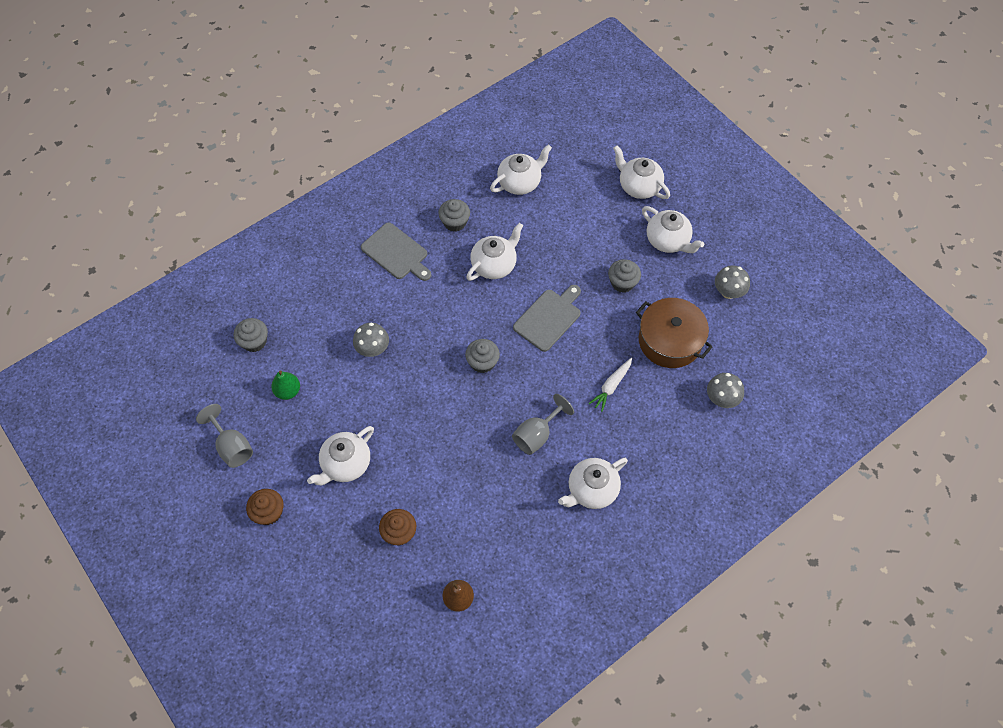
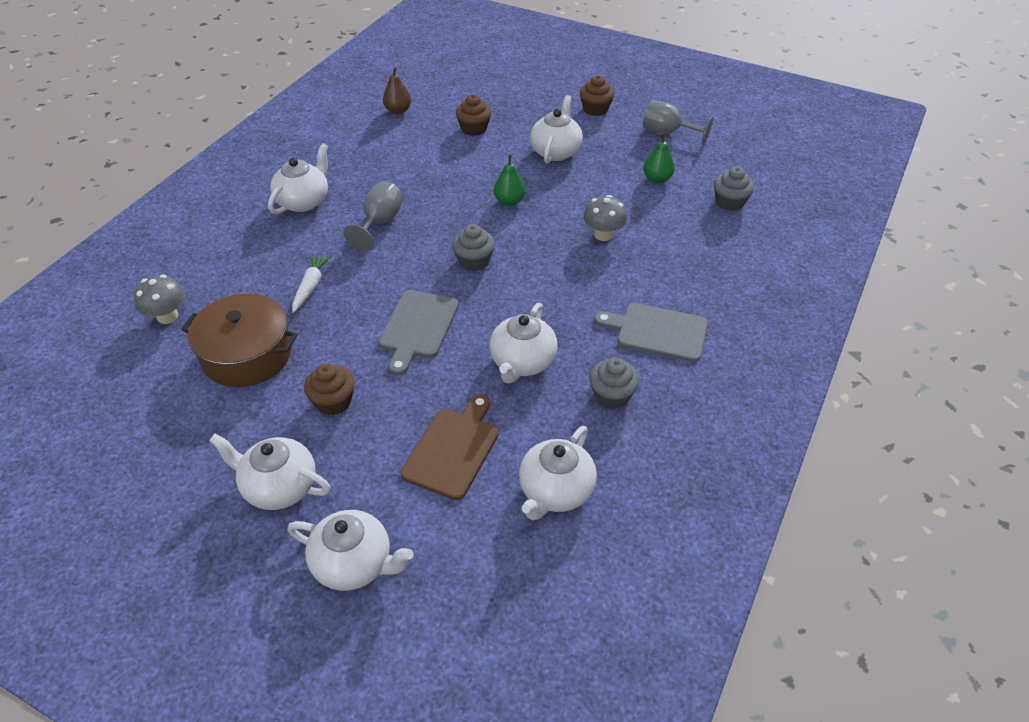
camera: 155 degrees right, 15 degrees down
(422, 416) = (509, 201): none -> green pear
(563, 225) = (453, 449): none -> brown cutting board
(622, 283) = (333, 401): grey cupcake -> brown cupcake
(728, 292) = (169, 444): grey mushroom -> none

